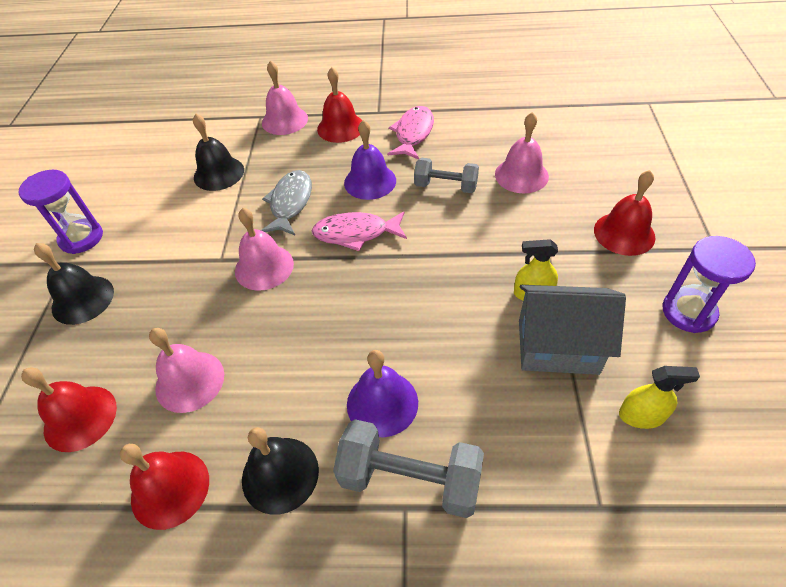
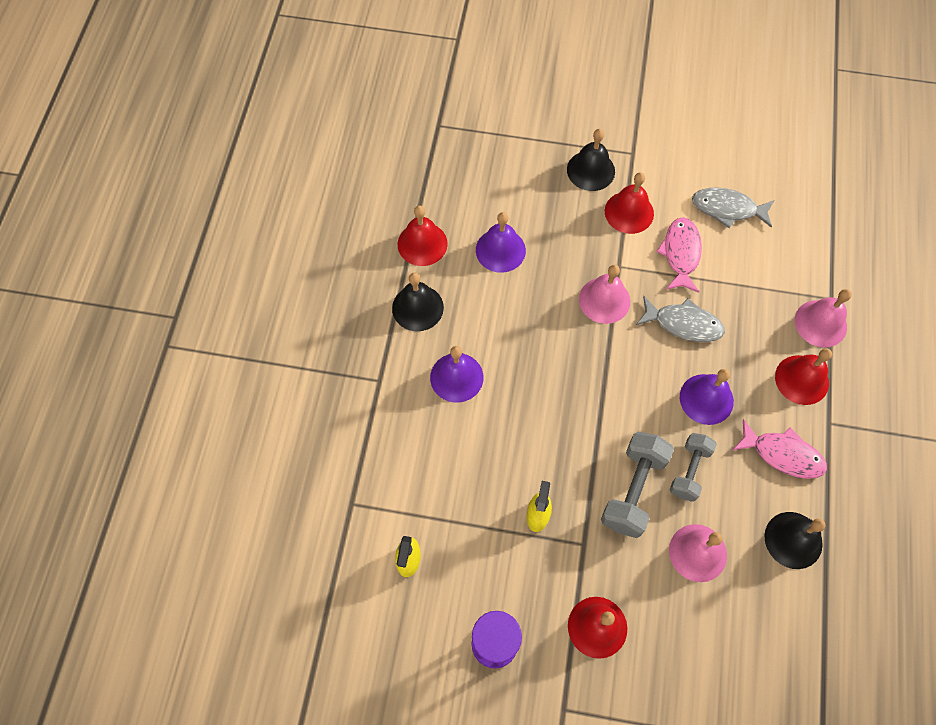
camera: 95 degrees right, 15 degrees up
(80, 418) = (484, 185): red bell -> red bell (629, 212)
(81, 238) = (661, 158): purple hourglass -> none
(157, 183) = (728, 209): none -> grey fish
(190, 381) = (500, 250): pink bell -> purple bell
(219, 173) = (736, 261): black bell -> black bell (793, 540)
(356, 233) = (634, 378): pink fish -> pink fish (680, 254)
(410, 479) = (397, 387): grey dumbbell -> grey dumbbell (633, 490)
(557, 346) = (480, 518): grey house -> none

